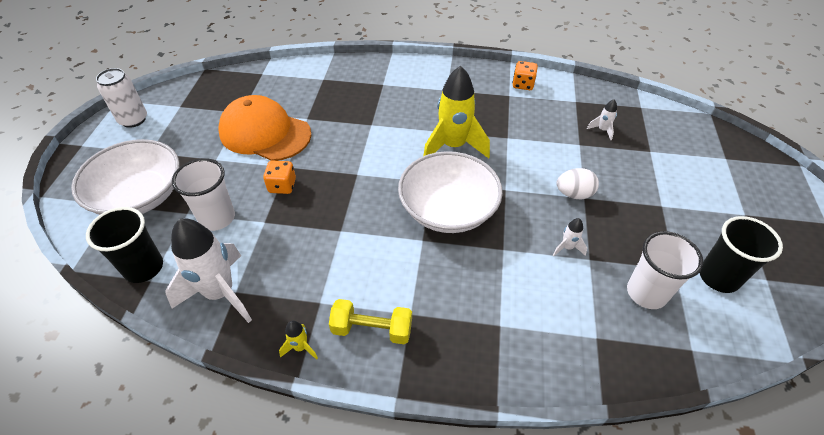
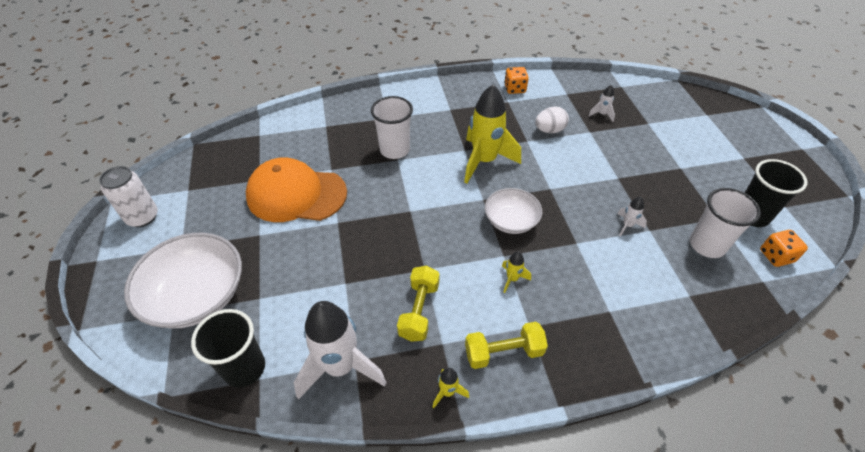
camera: 20 degrees left, 0 degrees up
(217, 218) = (294, 293): white cup -> white cup (394, 150)
(282, 186) = (343, 242): orange dice -> orange dice (776, 256)
(315, 266) = (419, 310): none -> yellow dumbbell
(418, 264) = (512, 279): none -> yellow rocket
(448, 209) = (511, 220): white bowl -> white bowl, size x0.59
(574, 194) = (608, 177): white egg -> white egg (549, 130)

